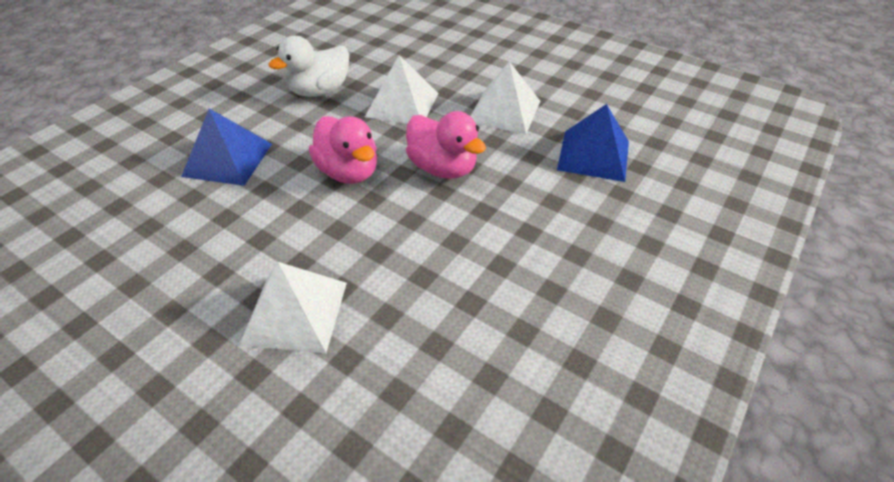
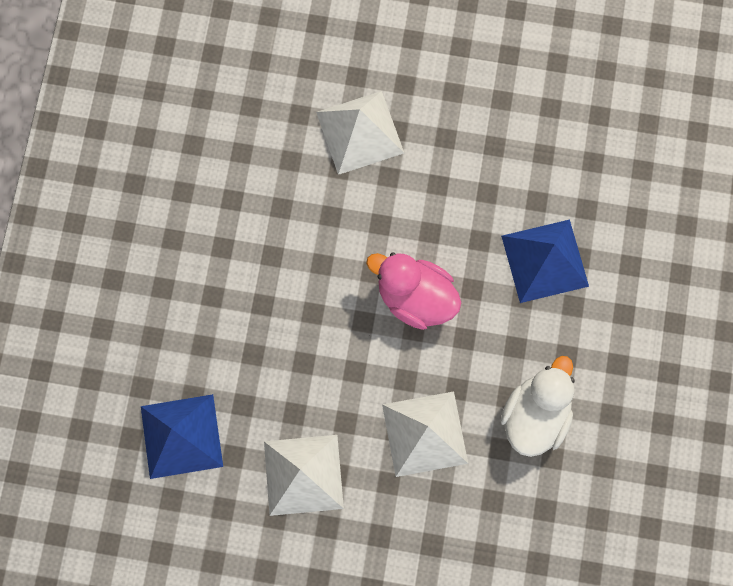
camera: 155 degrees right, 30 degrees up
(443, 168) = (326, 345): pink duck -> none

